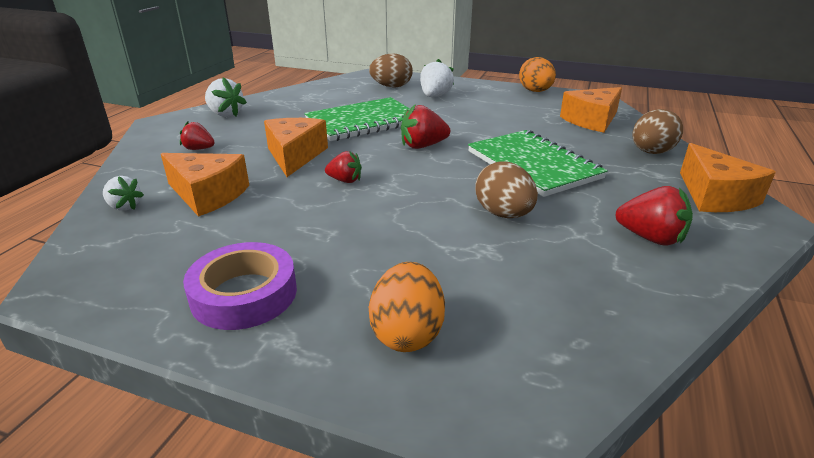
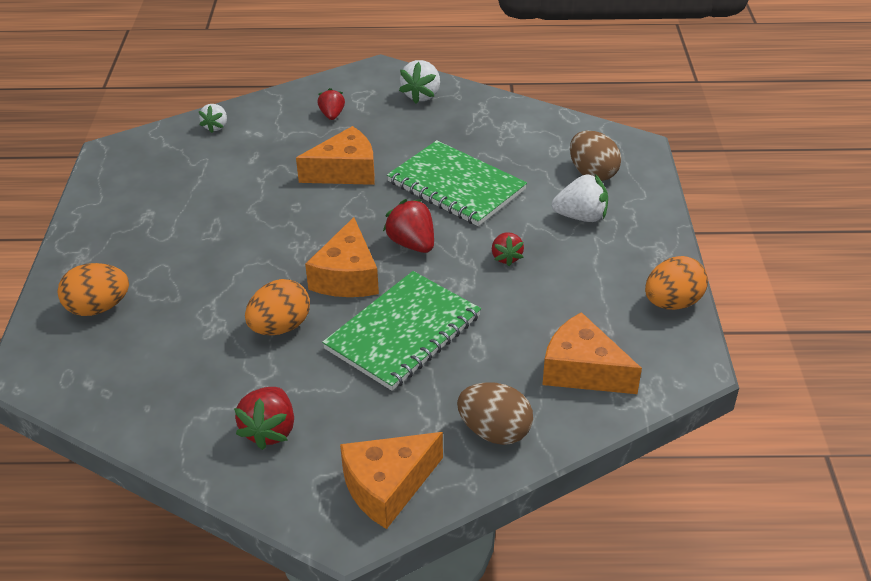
camera: 70 degrees right, 10 degrees up
(208, 195) = (249, 155): orange cheese -> orange cheese (347, 276)
(244, 294) = (123, 225): purple tape -> none
(345, 180) = (307, 216): red strawberry -> red strawberry (506, 257)
(503, 214) = (280, 327): brown egg -> orange egg

